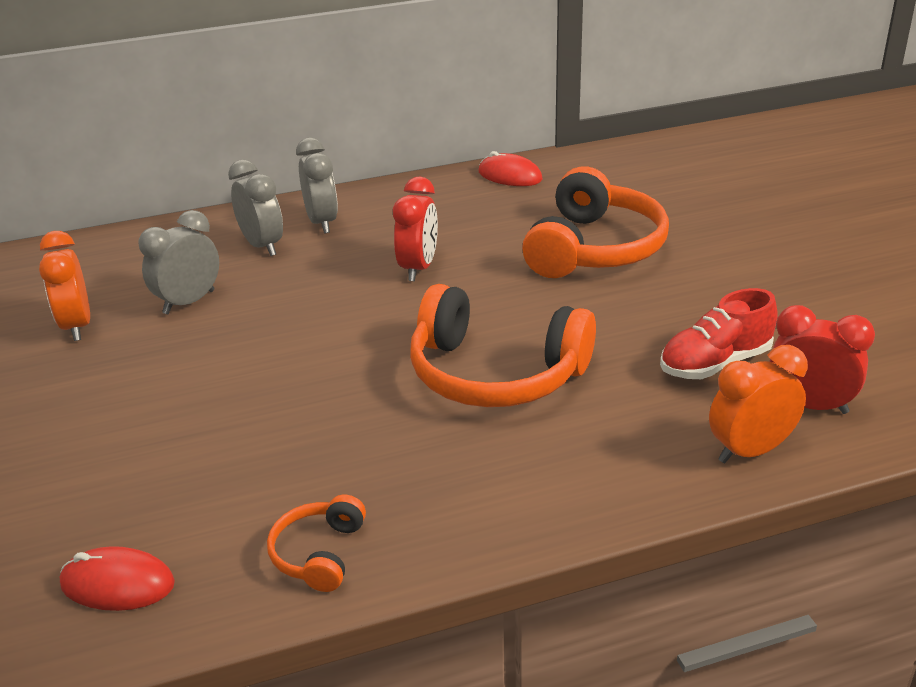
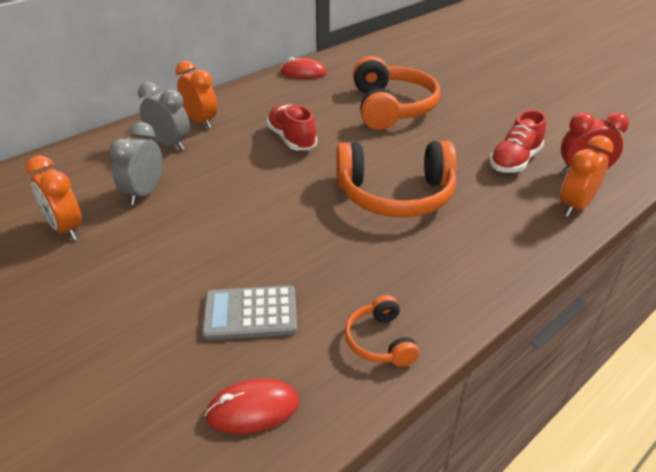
camera: 25 degrees left, 5 degrees up
(197, 476) = (250, 313): none -> grey calculator
(322, 222) = (200, 122): grey clock -> orange clock
(418, 268) = (292, 139): red clock -> red shoe

